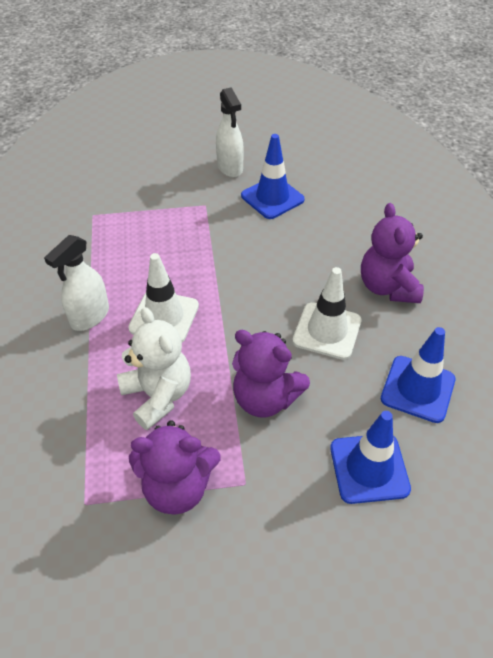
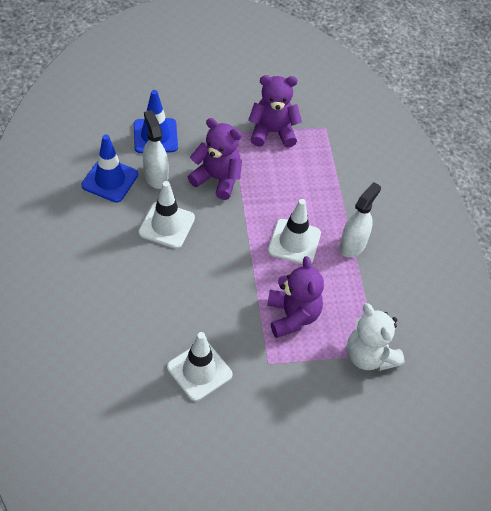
camera: 175 degrees right, 5 degrees up
(158, 395) = (291, 184): white teddy bear -> white teddy bear (369, 356)
(230, 167) = (243, 420): white spray bottle -> white spray bottle (155, 176)
(272, 198) = (199, 371): blue traffic cone -> white traffic cone
(387, 287) = (108, 261): purple teddy bear -> purple teddy bear (292, 316)

